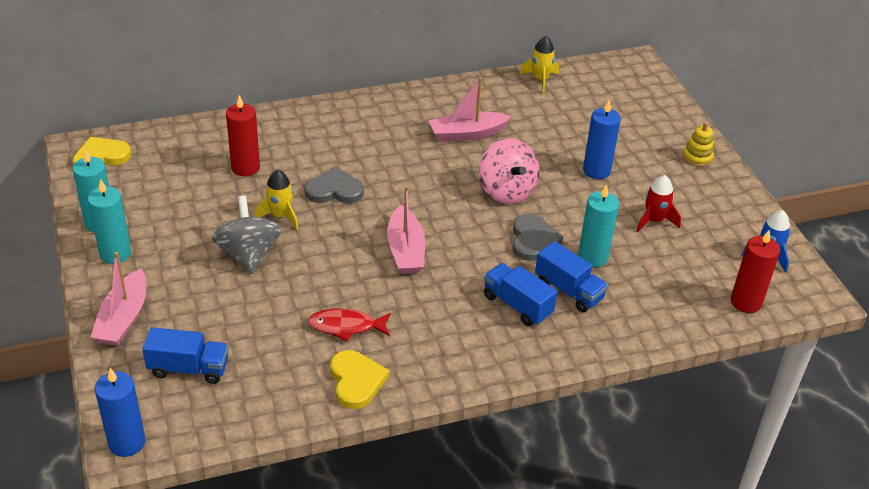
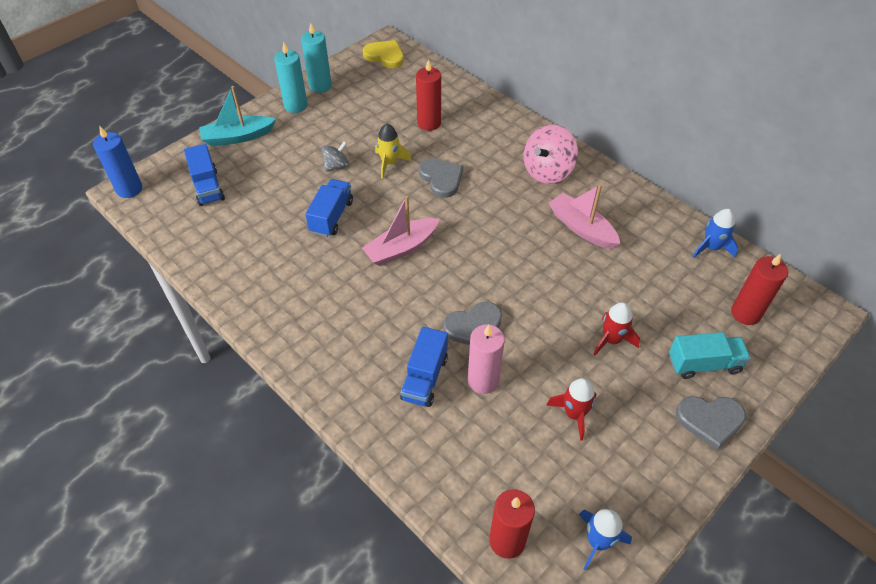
camera: 65 degrees right, 10 degrees up
(123, 318) = (237, 137): pink boat -> turquoise boat
(248, 255) = (336, 166): grey spinning top -> grey spinning top, size x0.56
(346, 326) = (293, 249): red fish -> none
(356, 381) = (239, 278): yellow heart -> none
(506, 191) = (526, 284): pink spinning top -> pink spinning top (547, 171)
(517, 305) = (382, 347): blue truck -> blue truck (331, 217)
(540, 80) = (711, 248): yellow rocket -> blue rocket
(593, 257) = (483, 380): turquoise candle -> pink candle
(596, 171) = (611, 340): blue candle -> red rocket
(614, 95) = (745, 313): none -> red candle
(647, 137) = (703, 364): none -> turquoise truck
(697, 157) = (710, 420): yellow stacking toy -> grey heart

